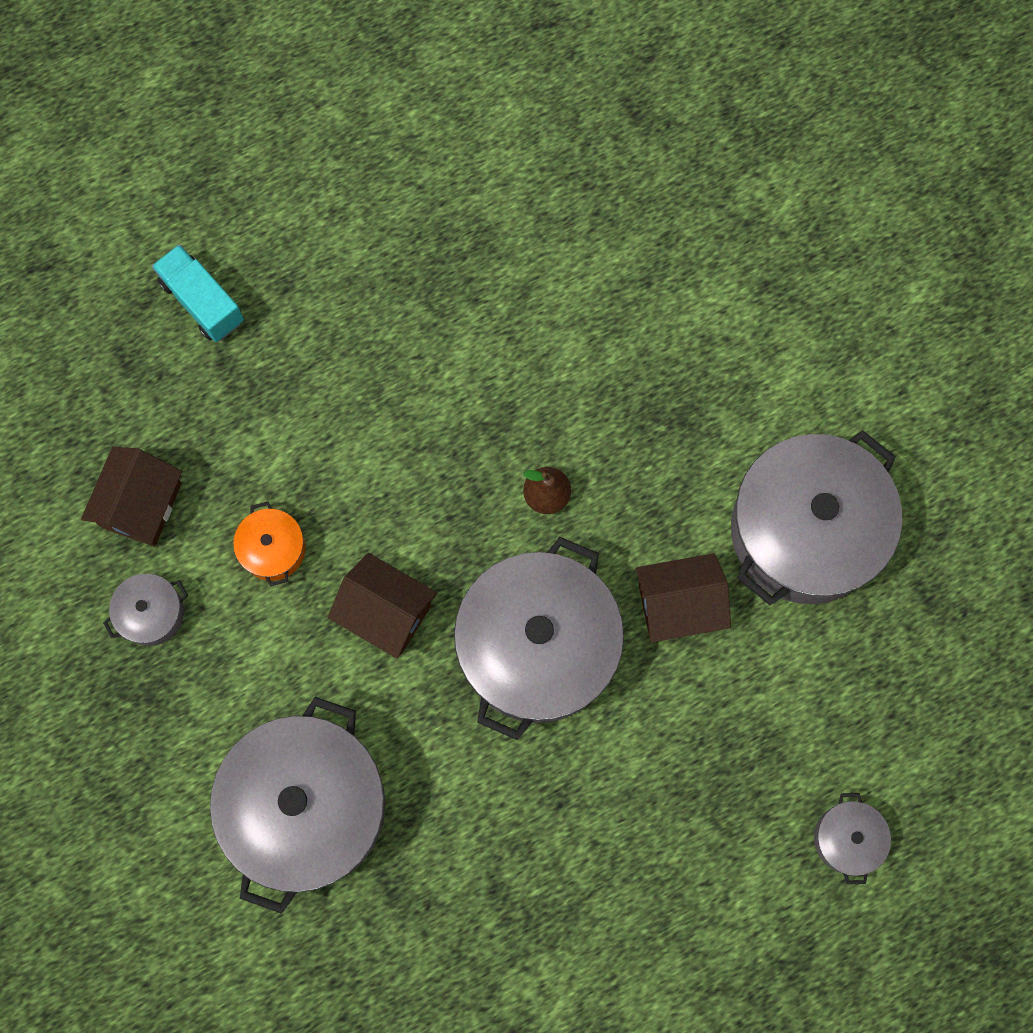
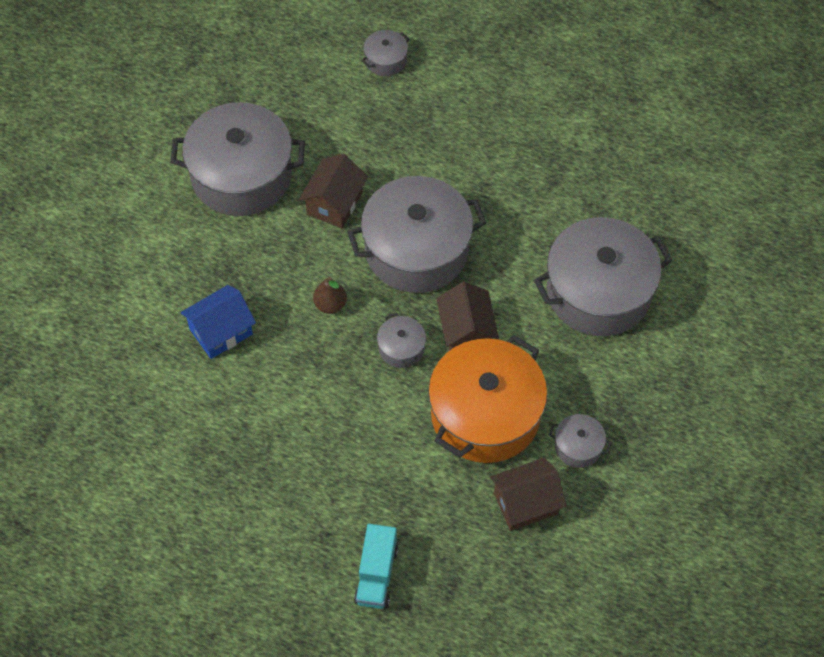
camera: 130 degrees left, 15 degrees down
(273, 549) = (485, 414): orange pot -> orange pot, size x2.32
(427, 527) = (401, 348): none -> grey pot
(609, 357) = (221, 332): none -> blue house
(678, 605) = (334, 203): brown house -> brown house turned 75 degrees clockwise

